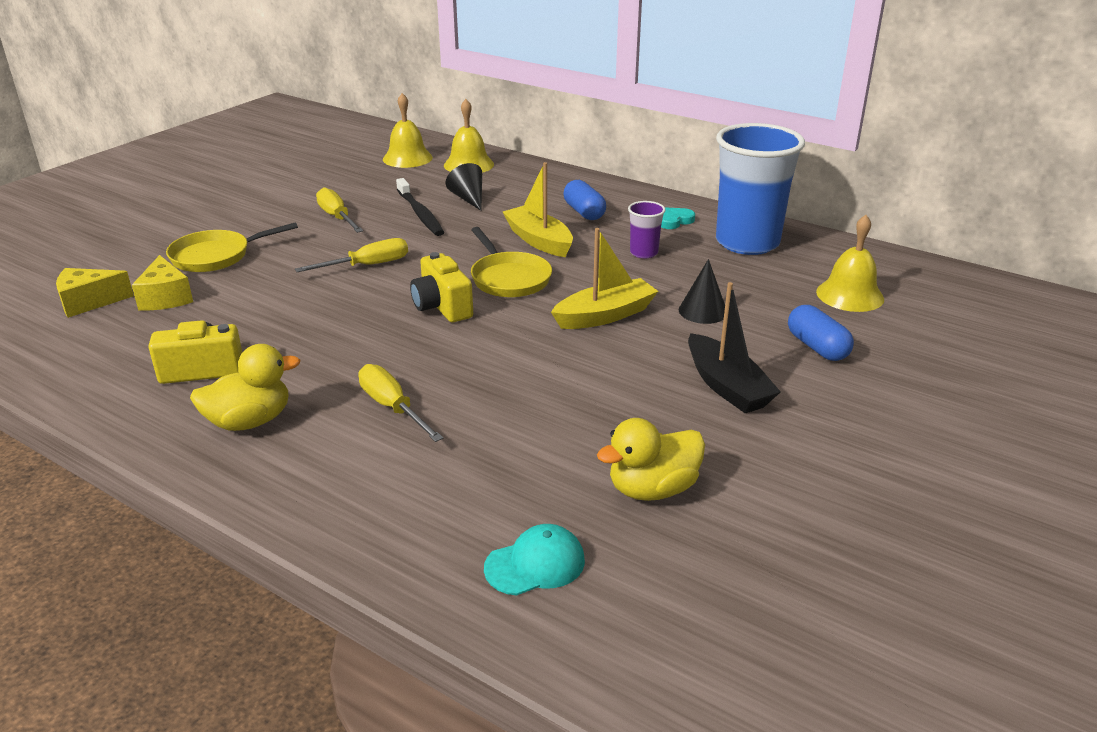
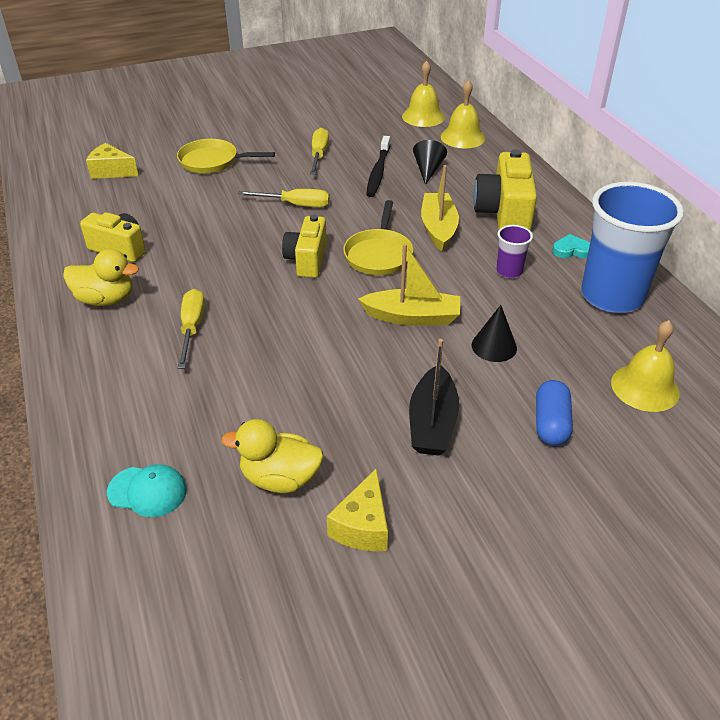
camera: 35 degrees right, 10 degrees up
(166, 298) = (153, 184): yellow cheese -> yellow cheese (362, 526)
(584, 212) = (504, 214): blue capsule -> yellow camera

